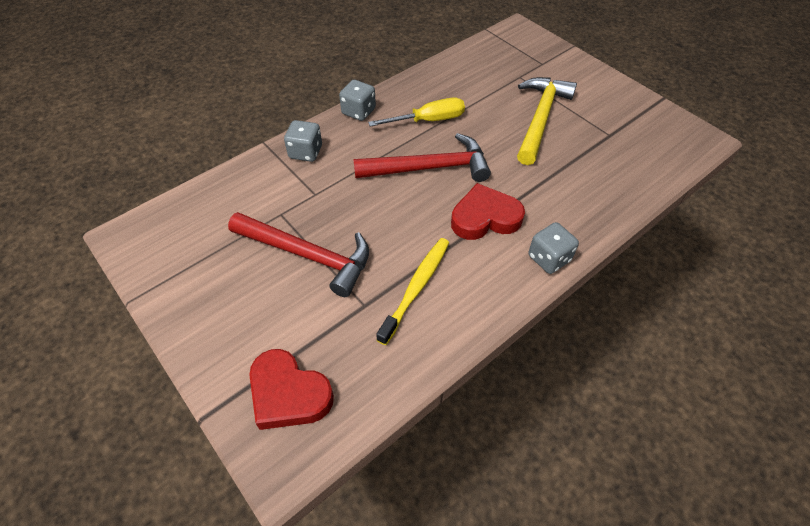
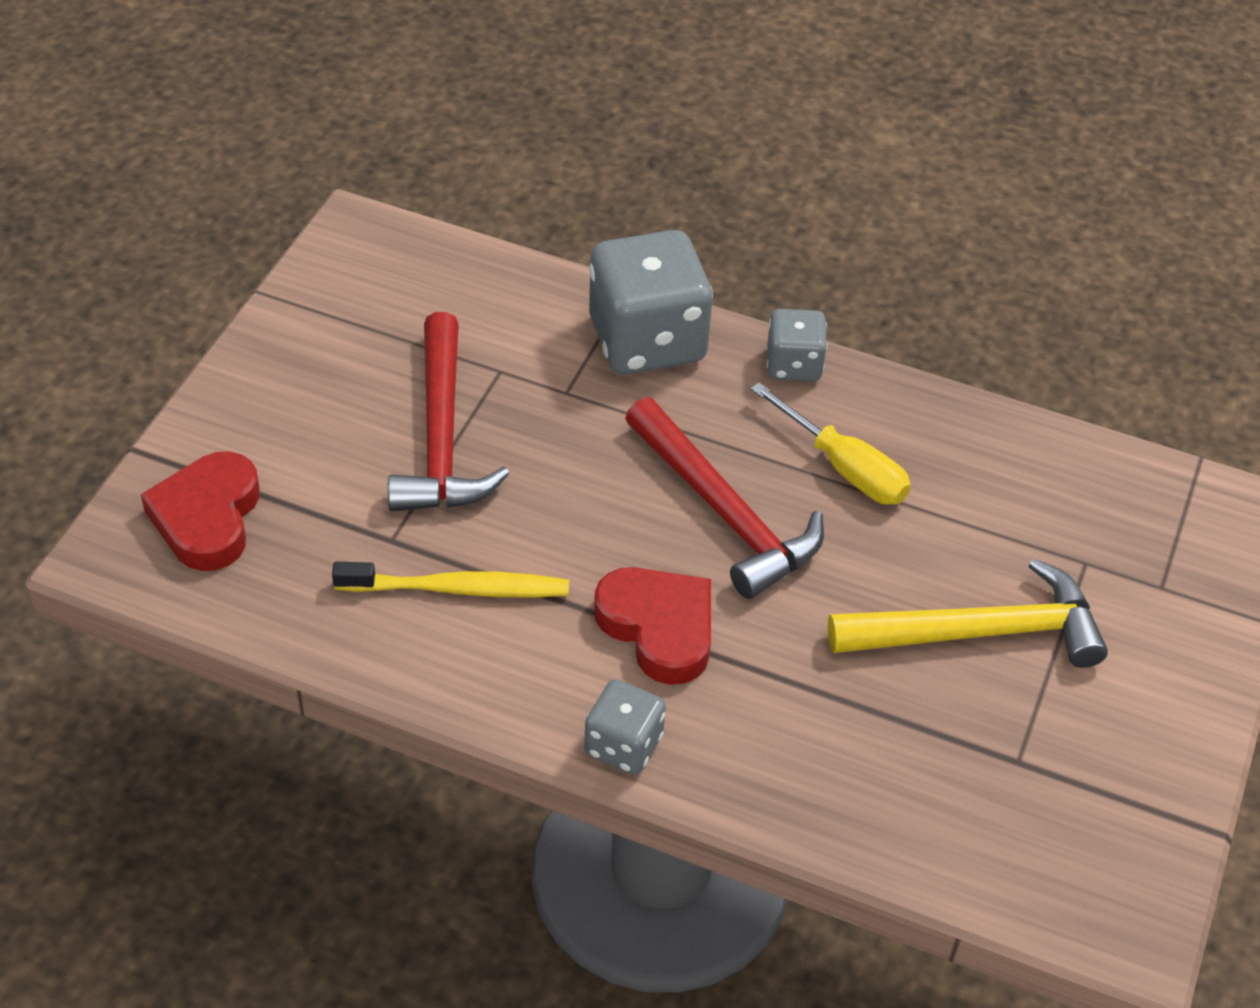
camera: 60 degrees right, 5 degrees down
(305, 152) = (647, 341): grey dice -> grey dice, size x1.89

